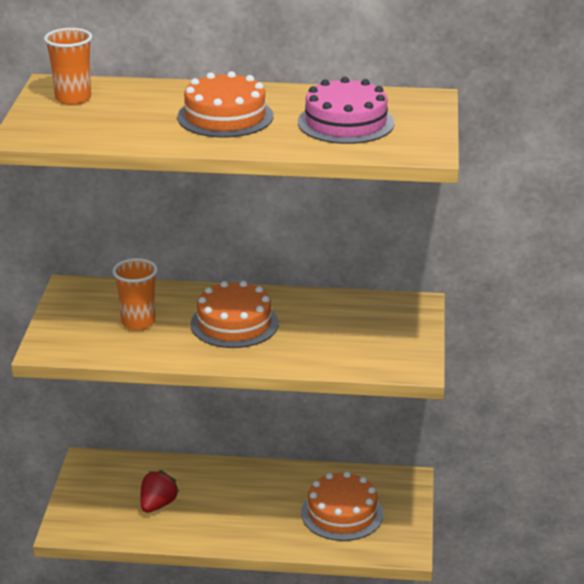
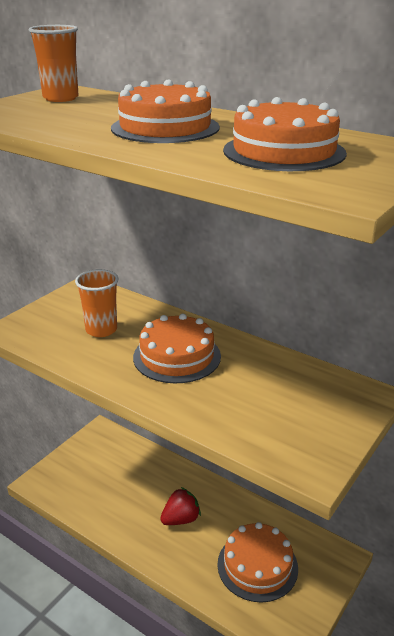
camera: 30 degrees right, 0 degrees up
(158, 505) = (118, 489): red strawberry -> red strawberry (181, 519)
(345, 122) = (284, 151): pink cake -> orange cake

